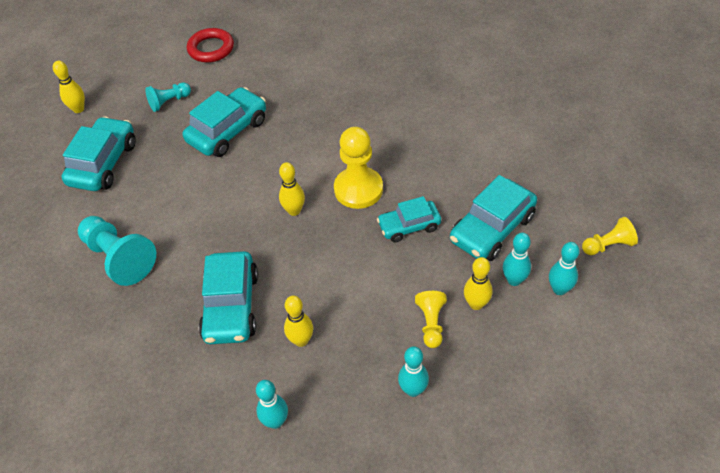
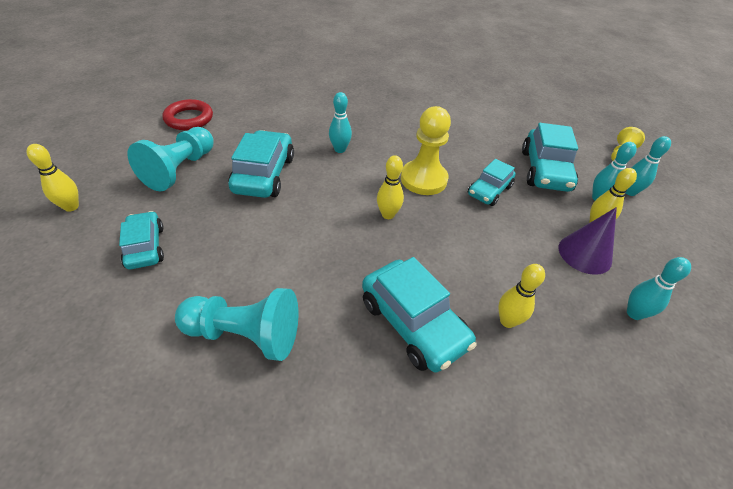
camera: 40 degrees left, 5 degrees down
(103, 163) = (145, 247): turquoise car -> turquoise car, size x0.63
(169, 102) = (180, 169): turquoise pawn -> turquoise pawn, size x1.77
(275, 421) = (569, 415): turquoise bowling pin -> turquoise bowling pin (340, 149)
(431, 323) = (585, 254): yellow pawn -> purple cone

